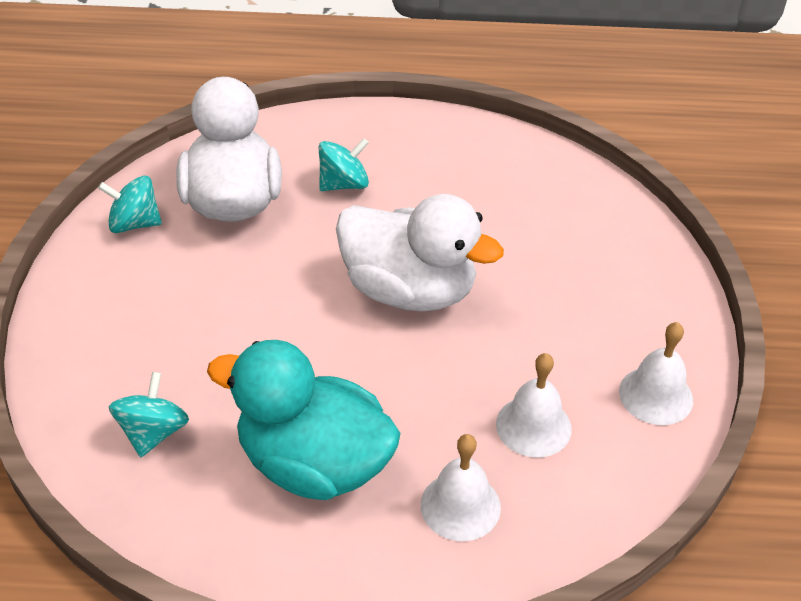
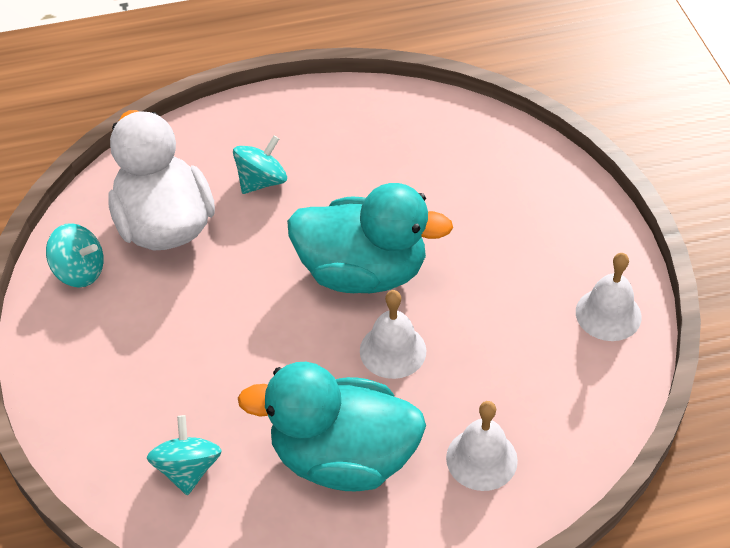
camera: 15 degrees left, 5 degrees up
(134, 223) = (80, 271): turquoise spinning top -> turquoise spinning top turned 150 degrees counterclockwise
(409, 290) = (363, 272): white duck -> turquoise duck
(533, 426) = (516, 370): white bell -> white bell (393, 350)

